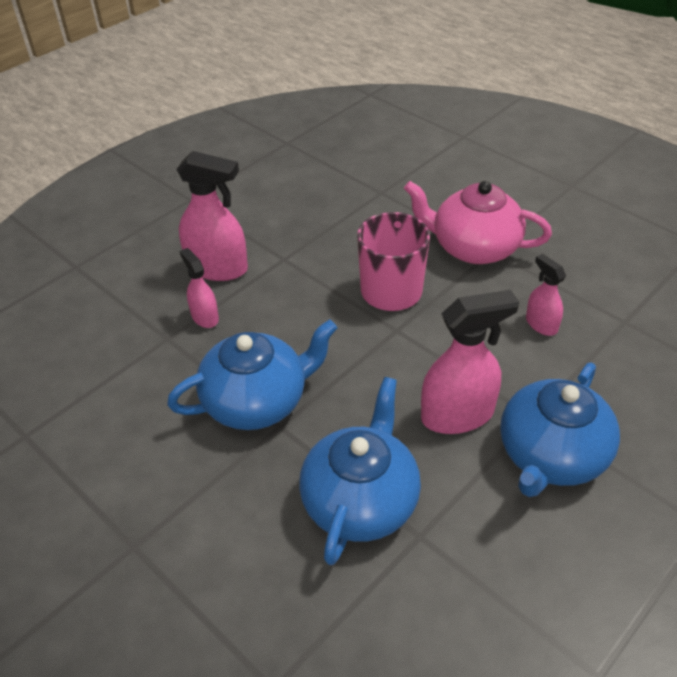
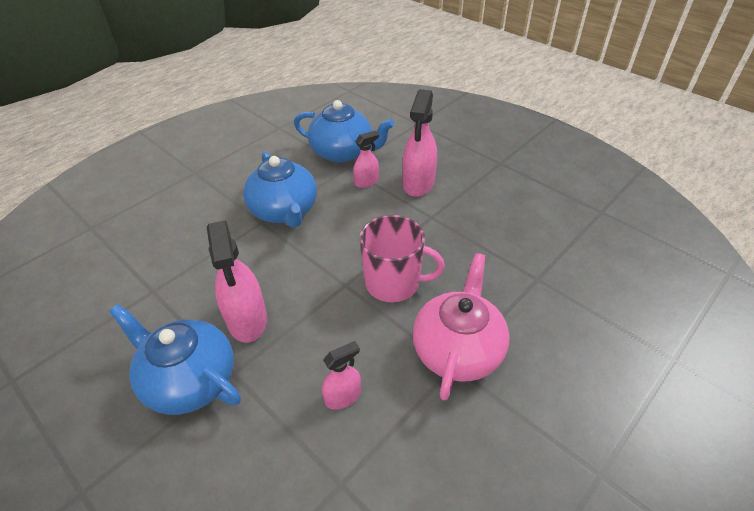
camera: 90 degrees right, 0 degrees up
(360, 500) = (190, 262): blue teapot -> blue teapot (343, 152)

